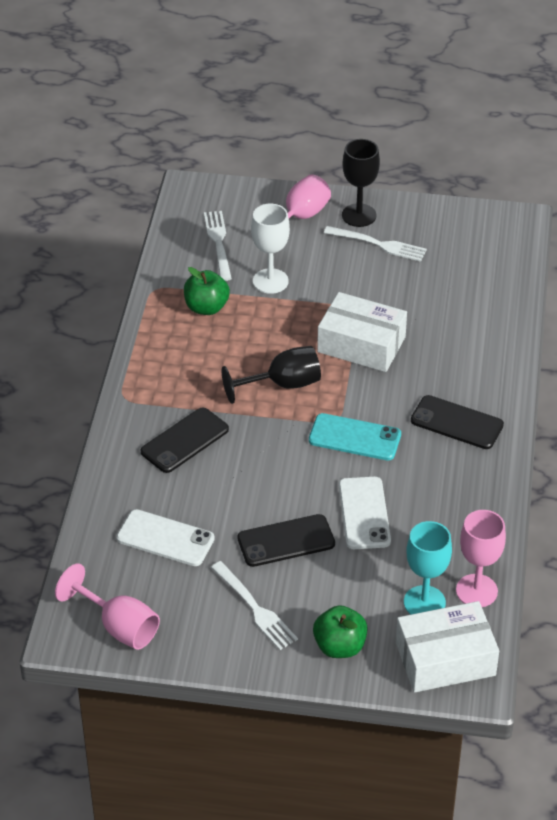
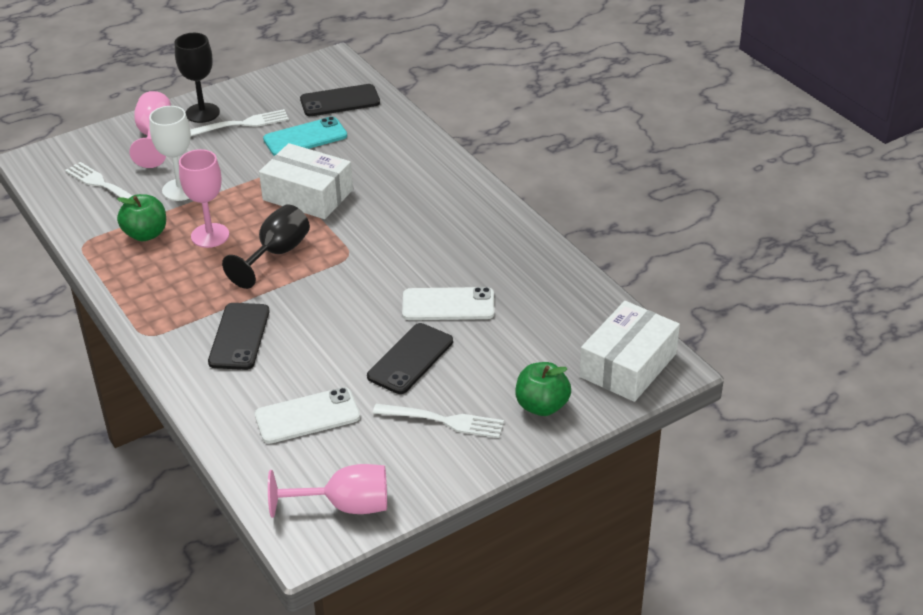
camera: 40 degrees left, 5 degrees down
(354, 437) = (378, 258): turquoise phone -> turquoise phone (305, 137)
(361, 344) = (308, 195): white box -> white box turned 45 degrees clockwise
(364, 513) = (448, 305): white phone -> white phone turned 45 degrees counterclockwise
(424, 602) = (566, 337): turquoise goblet -> none
(456, 423) = (444, 208): black phone -> black phone (340, 101)
(476, 591) = (594, 307): pink goblet -> pink goblet (210, 235)

